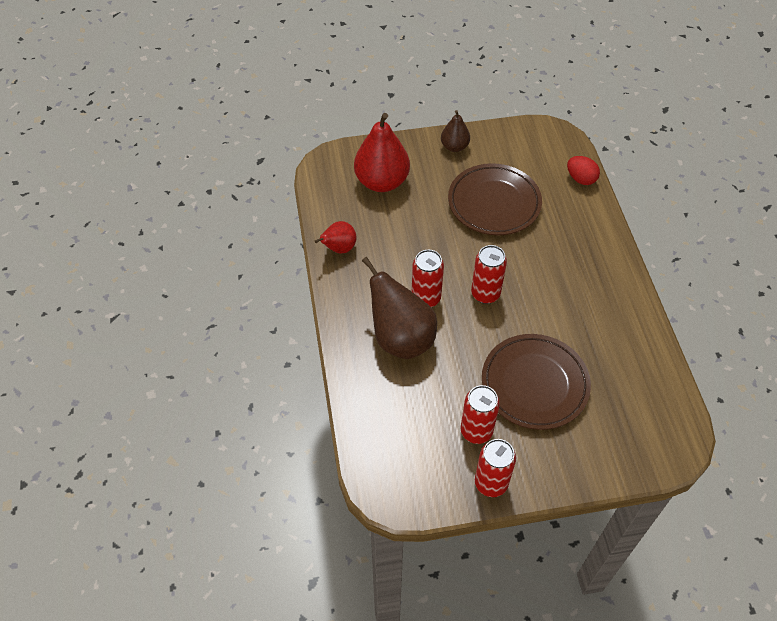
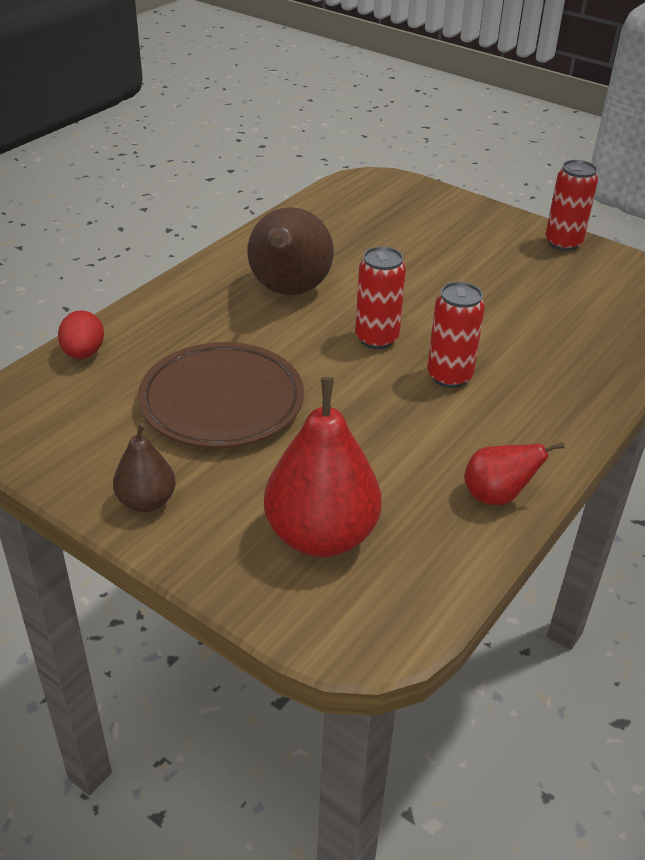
camera: 135 degrees left, 15 degrees down
(400, 338) = (526, 365): brown pear -> brown pear (288, 291)
(476, 431) = (534, 270): red can -> none
(534, 384) = (434, 262): brown plate -> none

